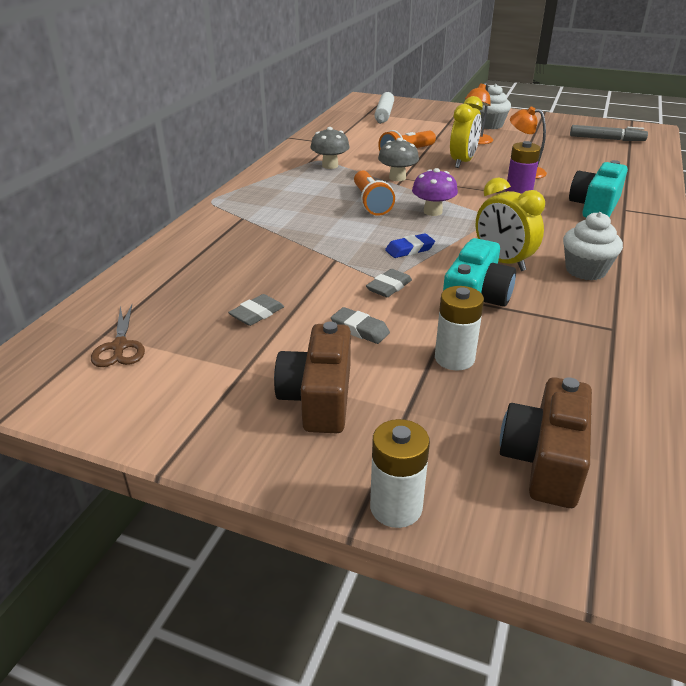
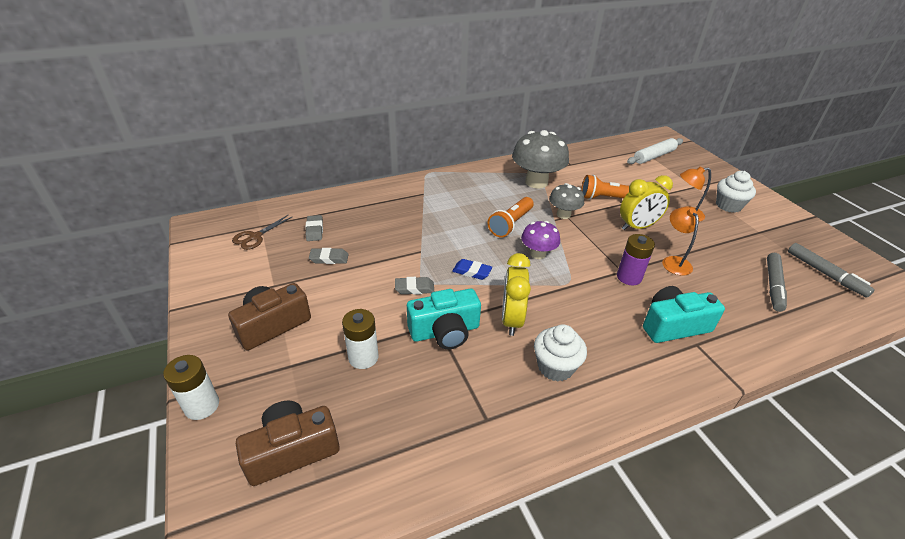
camera: 45 degrees right, 5 degrees up
(330, 166) = (536, 182): grey mushroom -> grey mushroom, size x1.75
(360, 329) = (354, 303): grey eraser -> grey eraser (314, 230)
(596, 157) = (773, 285): none -> grey marker

